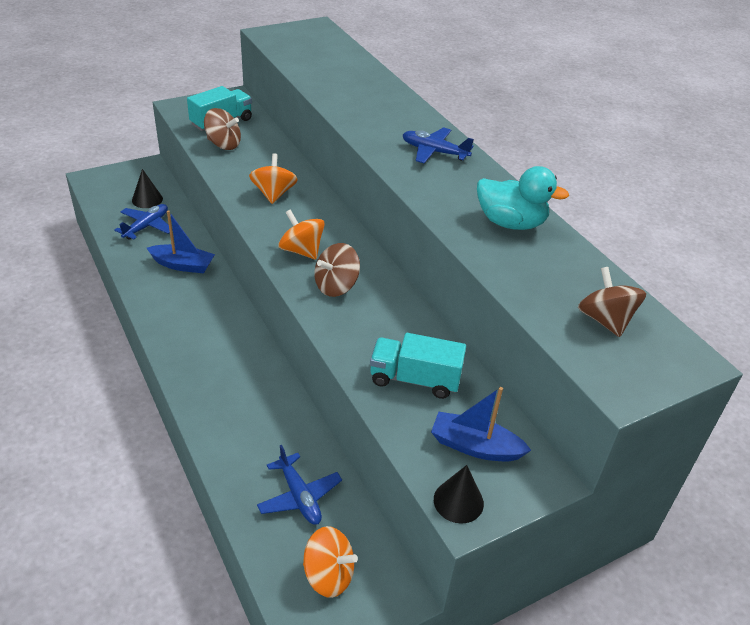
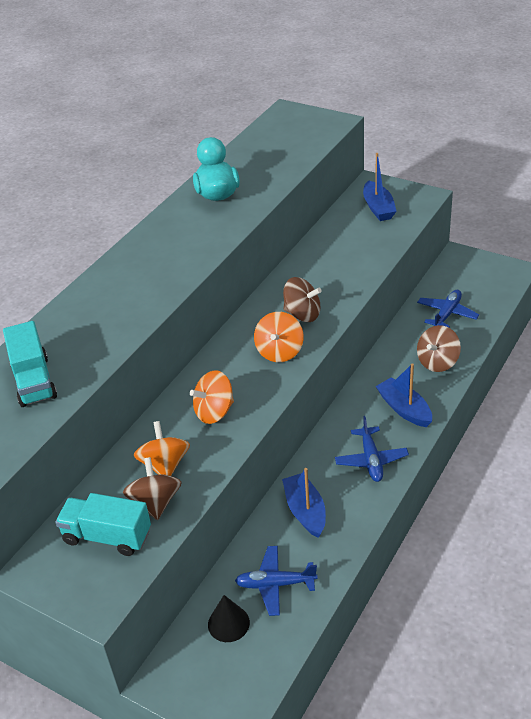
camera: 115 degrees left, 0 degrees up
(210, 373) = (404, 409): none -> blue boat
(328, 575) = (478, 280): orange spinning top -> orange spinning top (164, 465)
(414, 379) = (353, 245): turquoise truck -> turquoise truck (34, 381)
(434, 152) = (149, 258): blue plane -> blue plane (371, 460)
(458, 501) = (420, 200): black cone -> none
(605, 320) = (283, 138): brown spinning top -> brown spinning top (437, 362)

